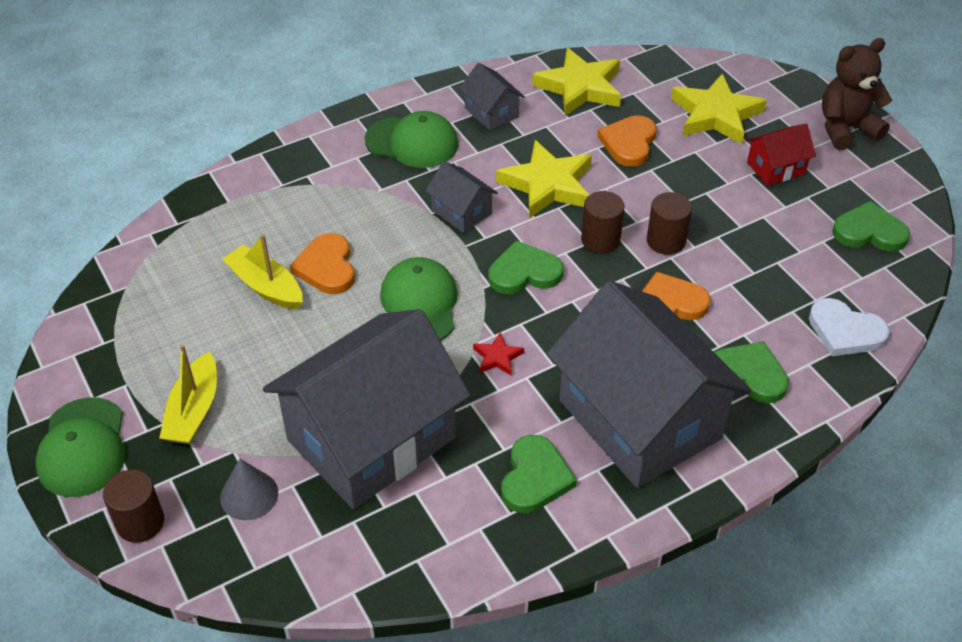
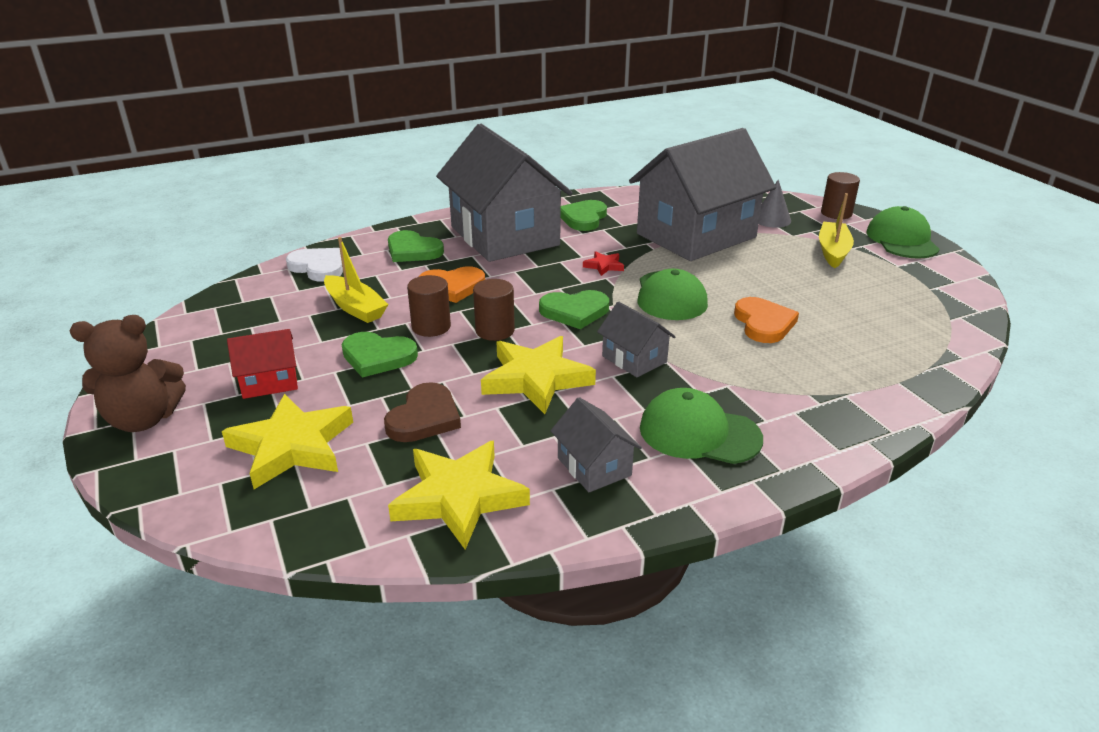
camera: 175 degrees left, 15 degrees down
(266, 286) = (816, 313): yellow boat -> yellow boat (355, 307)
(629, 143) = (424, 417): orange heart -> brown heart
(869, 232) = (228, 324): green heart -> green heart (377, 357)

